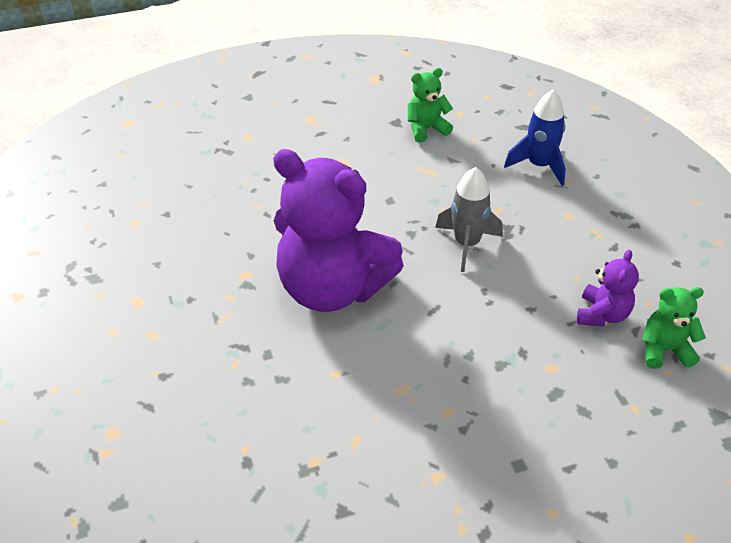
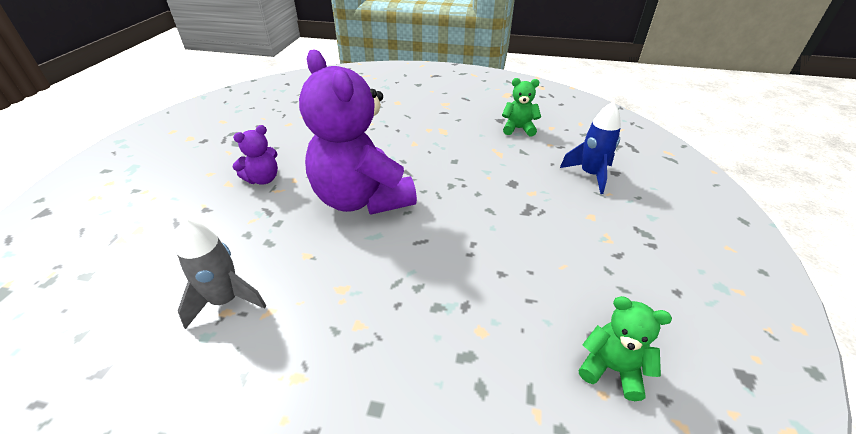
camera: 30 degrees right, 5 degrees down
(466, 244) = (486, 206): grey rocket -> grey rocket (226, 300)
(602, 314) = (566, 306): purple teddy bear -> purple teddy bear (263, 179)

